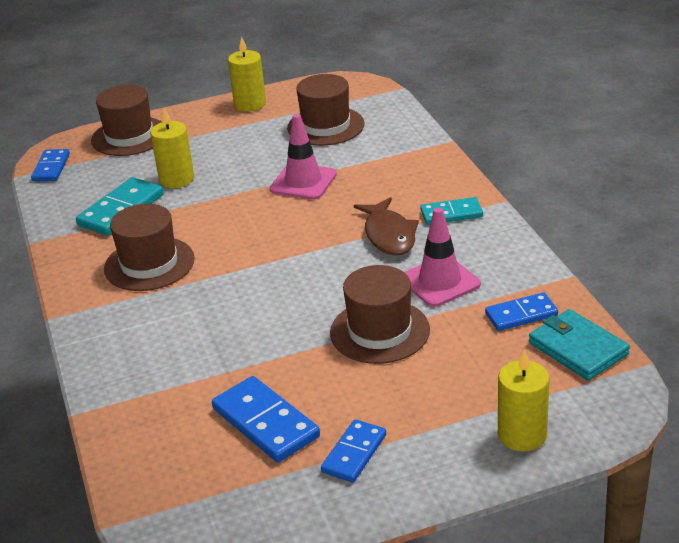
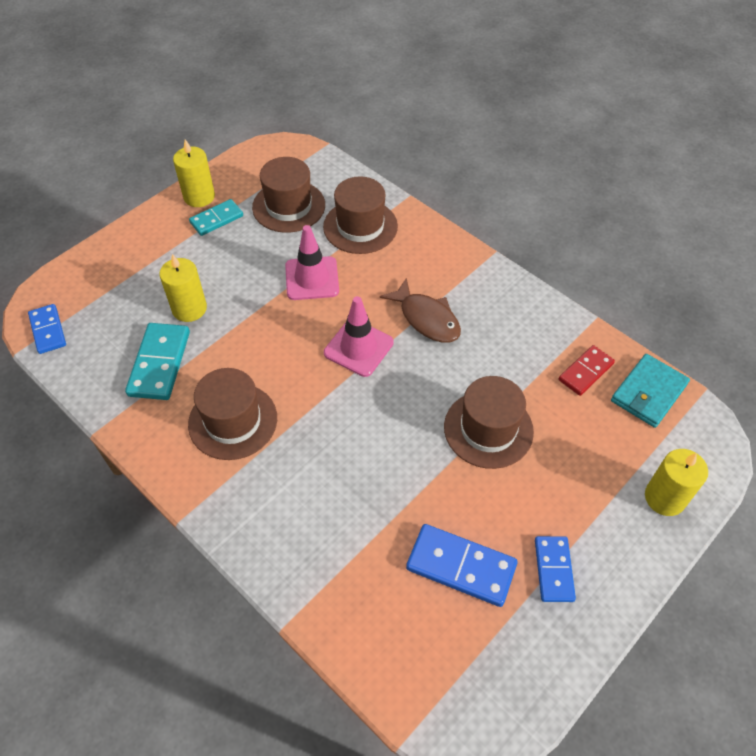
camera: 30 degrees left, 20 degrees up
(129, 136) = (104, 268): brown hat -> brown hat (360, 226)
(440, 282) = (501, 357): pink traffic cone -> pink traffic cone (358, 348)
(451, 214) = (462, 279): turquoise domino -> turquoise domino (216, 219)
(521, 315) = (586, 372): blue domino -> red domino
(578, 348) = (648, 393): turquoise wallet -> turquoise wallet turned 75 degrees counterclockwise

